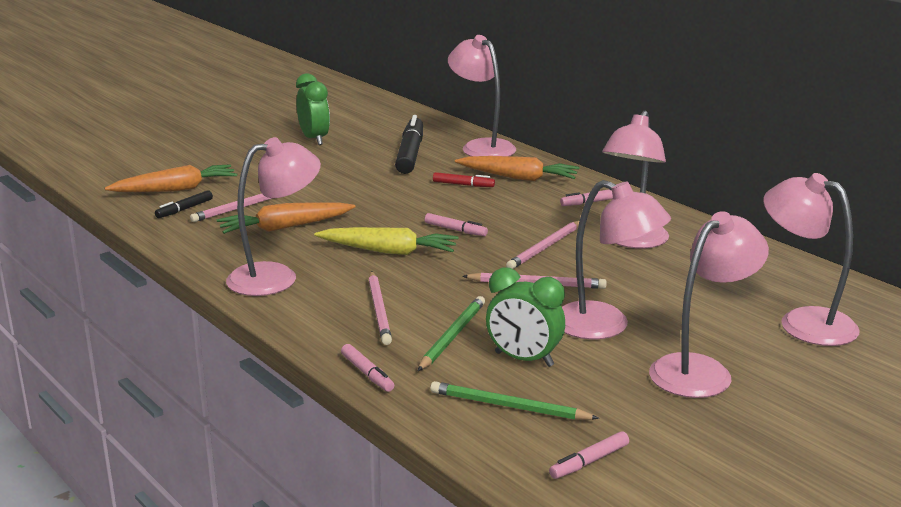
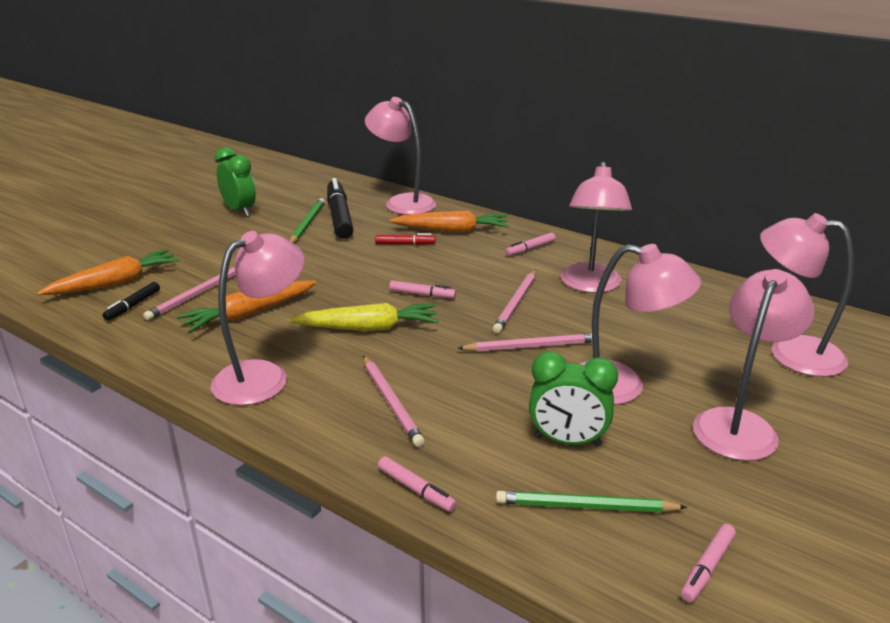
camera: 15 degrees left, 5 degrees up
(452, 336) = (481, 423): green pencil -> green pencil (307, 224)

